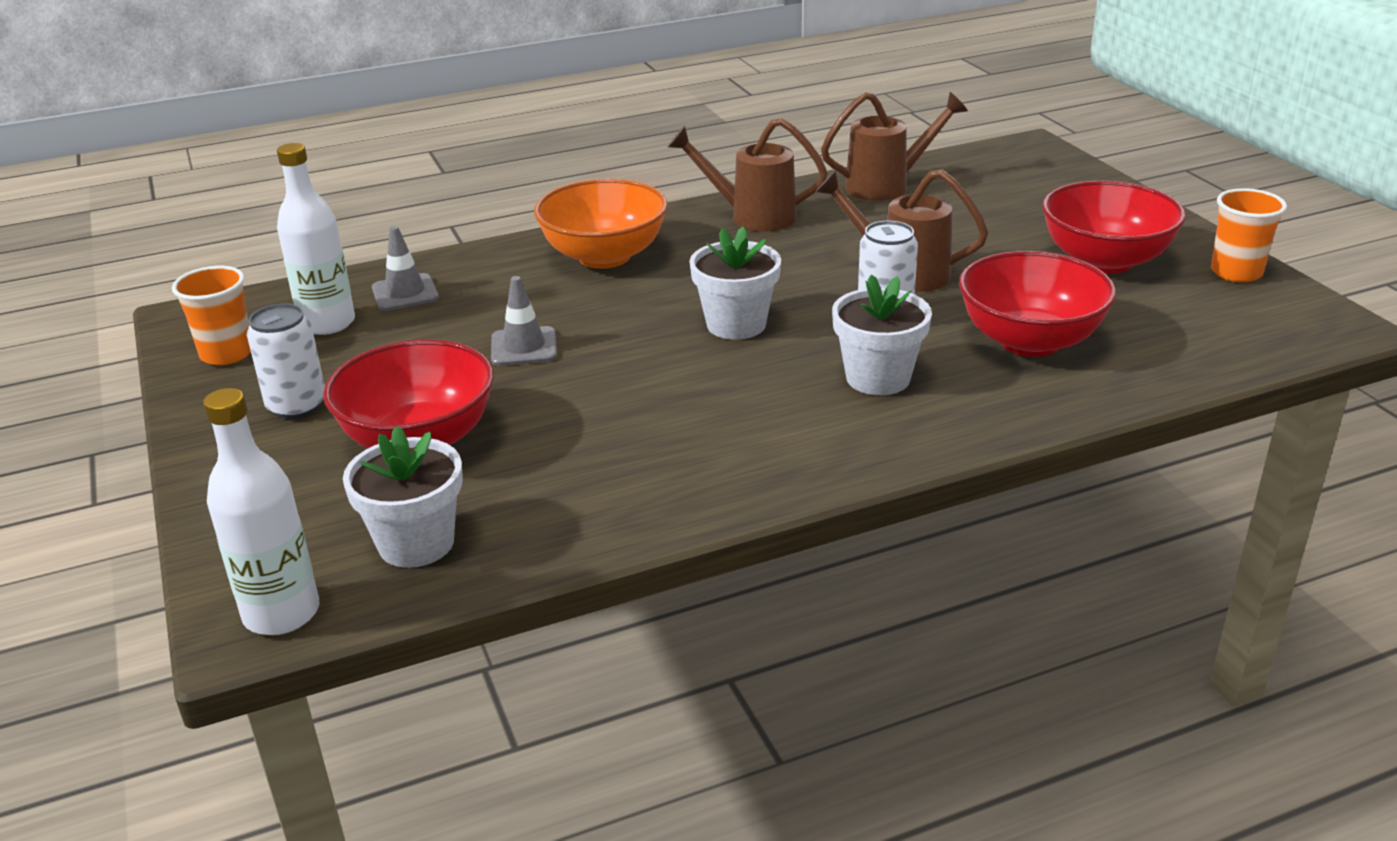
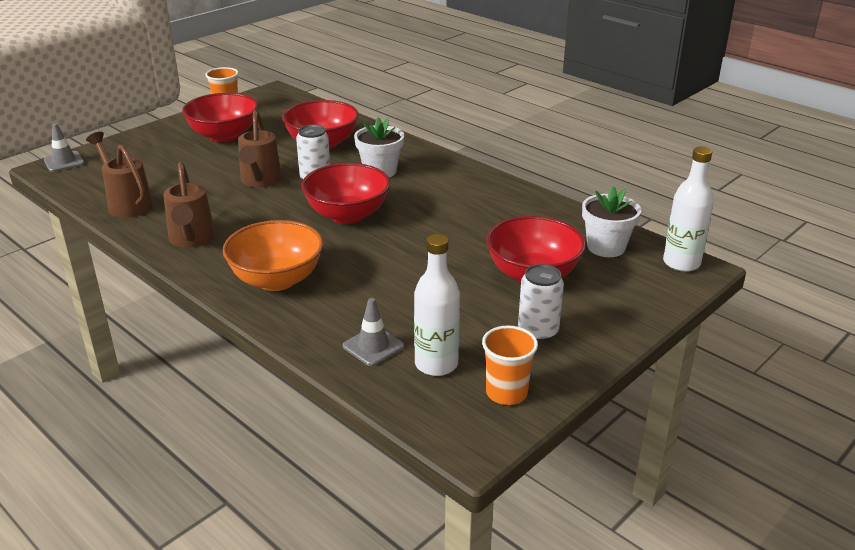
camera: 115 degrees left, 0 degrees up
(524, 347) = (415, 273): grey traffic cone -> grey traffic cone (64, 162)
(736, 324) = (347, 215): white flower pot -> red bowl

